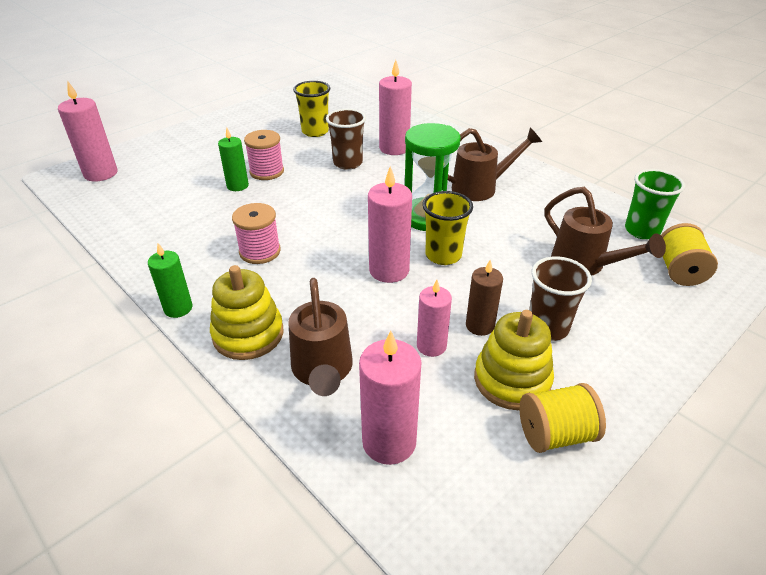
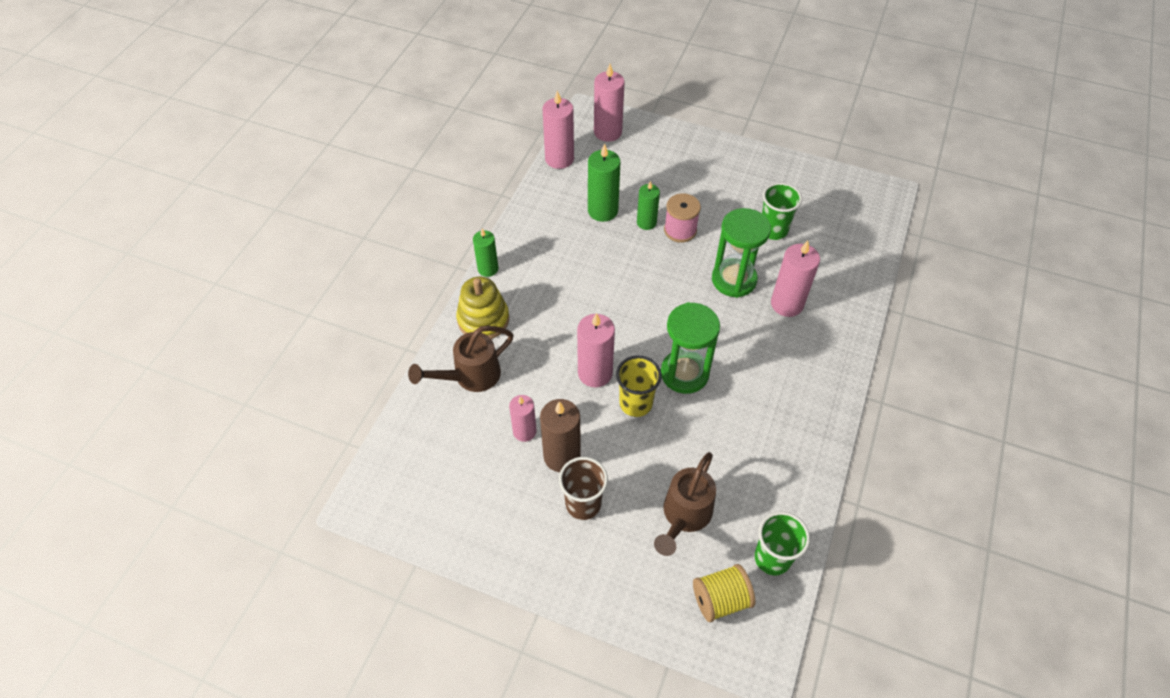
camera: 65 degrees right, 15 degrees up
(193, 205) = (602, 210): none -> green candle
(260, 251) = (571, 281): pink spool -> none
(315, 131) = (773, 230): yellow cup -> green cup
(348, 163) = (734, 280): brown cup -> green hourglass
(389, 442) = (430, 437): pink candle -> pink candle (559, 159)
(480, 325) = (562, 456): brown candle -> brown candle, size x1.54
(481, 188) = (762, 400): brown watering can -> none
(512, 380) = (514, 493): yellow stacking toy -> none
(555, 434) = (476, 532): yellow spool -> none

